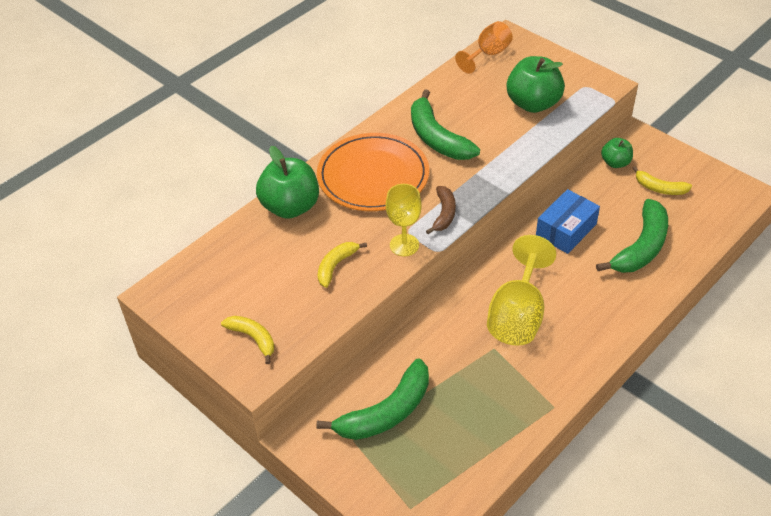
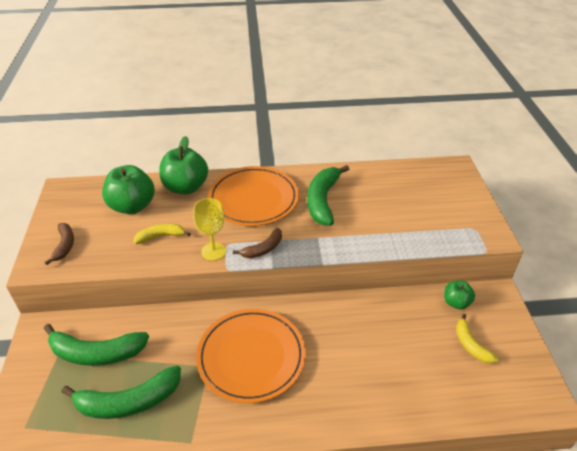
camera: 40 degrees right, 5 degrees down
(253, 338) = (64, 245): yellow banana -> brown banana
(488, 54) = (426, 170): orange goblet -> none
(518, 315) = (251, 357): yellow goblet -> orange plate
(533, 104) = (418, 217): green apple -> green apple (132, 206)
(566, 230) = (358, 324): blue box -> none
(641, 247) = (401, 378): green banana -> green banana (128, 401)

